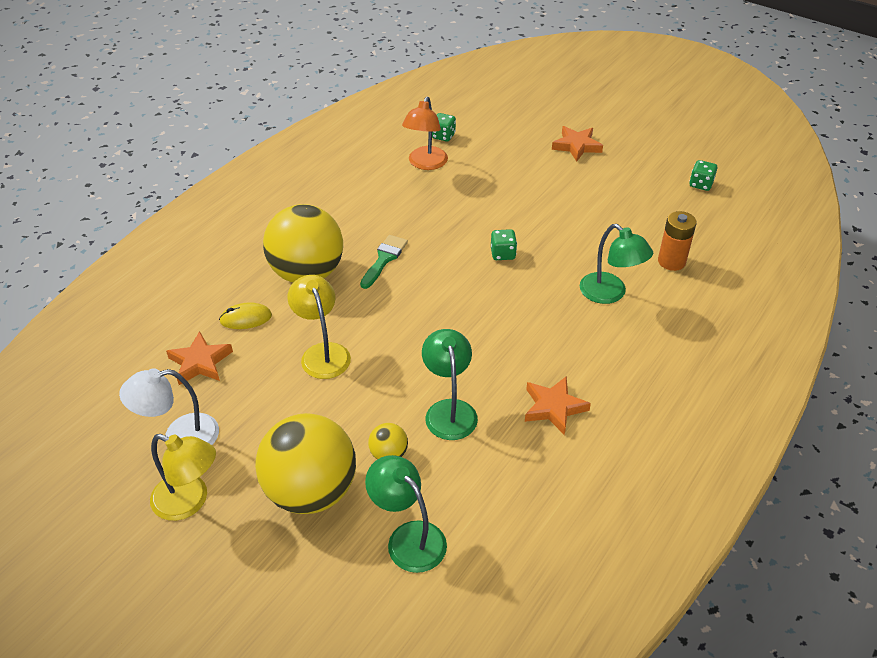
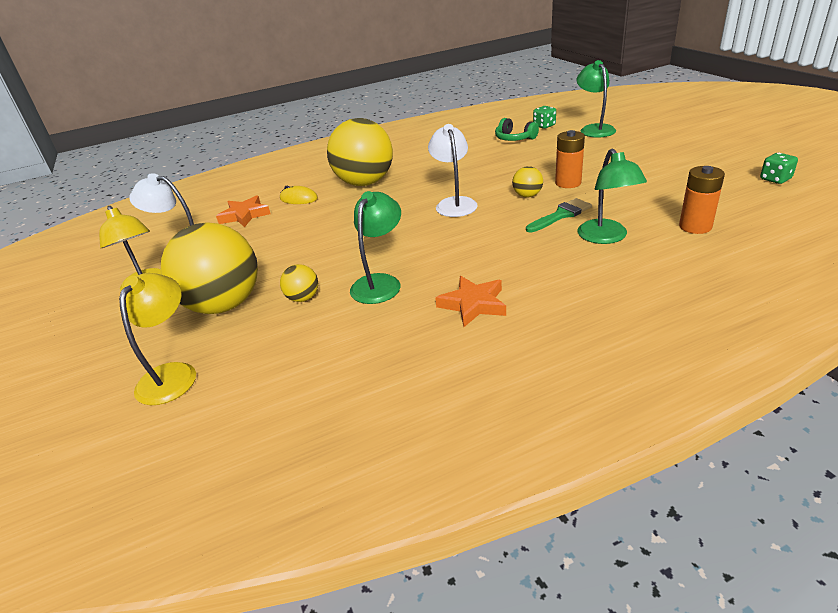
camera: 35 degrees right, 10 degrees down
(322, 353) = (326, 226): yellow lamp -> yellow lamp (173, 374)
(384, 259) = (428, 184): green brush -> green brush (561, 215)
(408, 538) = (254, 359): green lamp -> green lamp (594, 129)
(425, 164) = (514, 138): orange lamp -> green headphones
(437, 282) = (454, 203): none -> white lamp
(503, 254) = (527, 195): green dice -> yellow ball
(529, 226) = (568, 183): none -> orange battery
(576, 146) = (659, 142): orange star -> none

